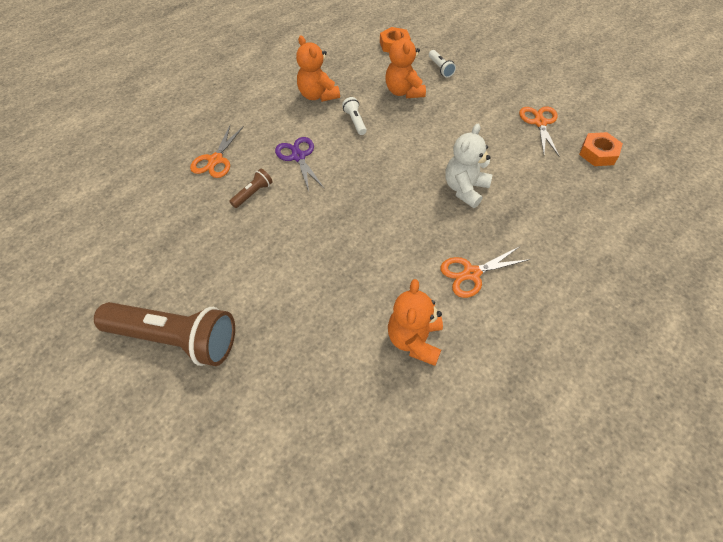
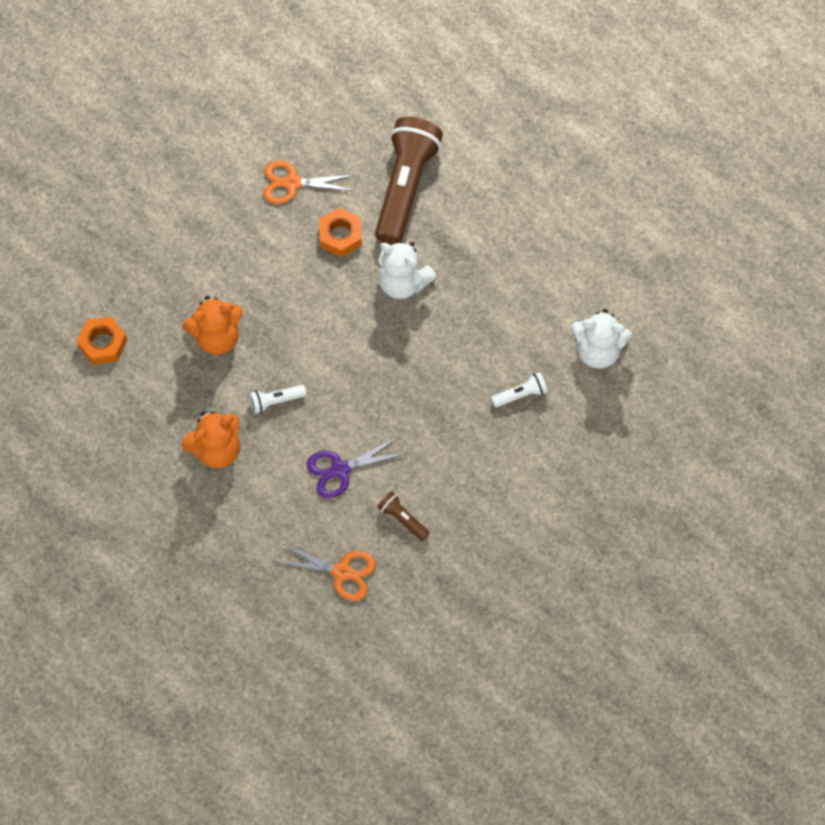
camera: 90 degrees left, 10 degrees up
(176, 339) = (600, 574): brown flashlight -> brown flashlight (406, 188)
(414, 340) = (597, 351): orange teddy bear -> white teddy bear
(440, 68) = (168, 286): white flashlight -> white flashlight (521, 395)
(471, 273) = (521, 291): orange scissors -> none
(598, 153) = (350, 133): orange nut -> orange nut (340, 235)

